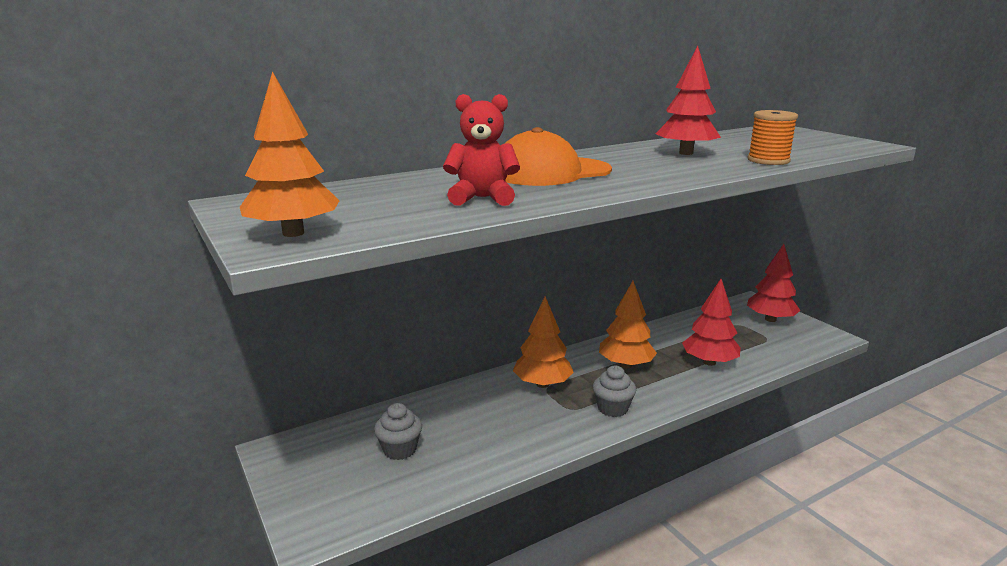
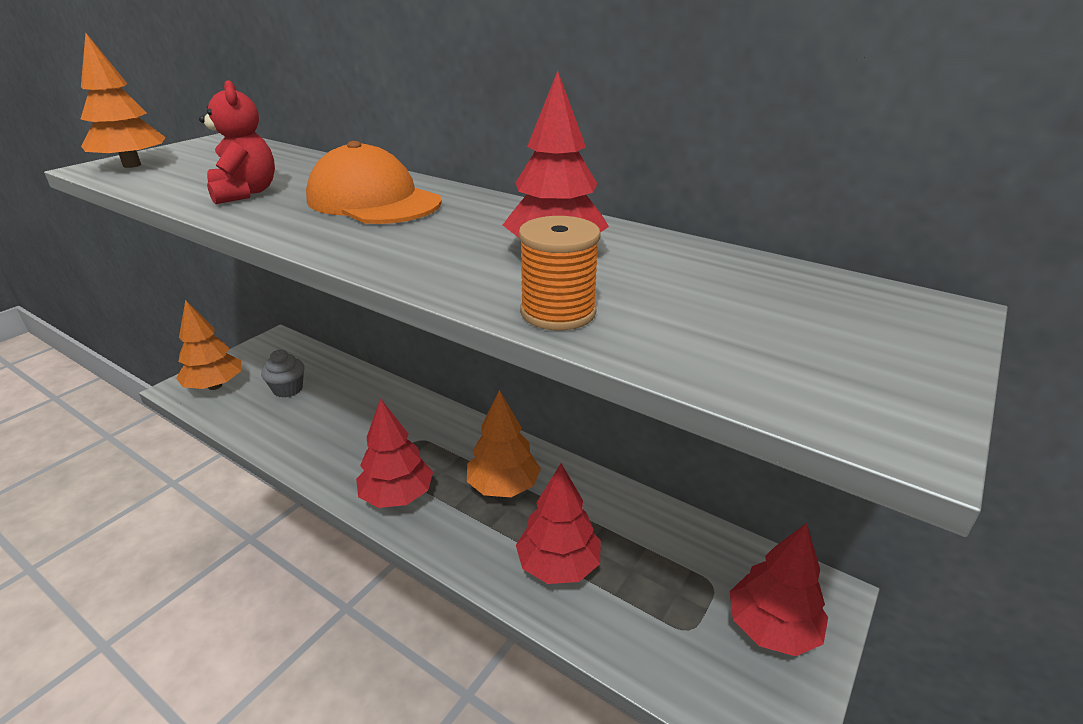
camera: 65 degrees right, 10 degrees up
(542, 384) = (427, 435): orange tree -> orange tree (215, 386)
(612, 408) = (397, 496): grey cupcake -> red tree

